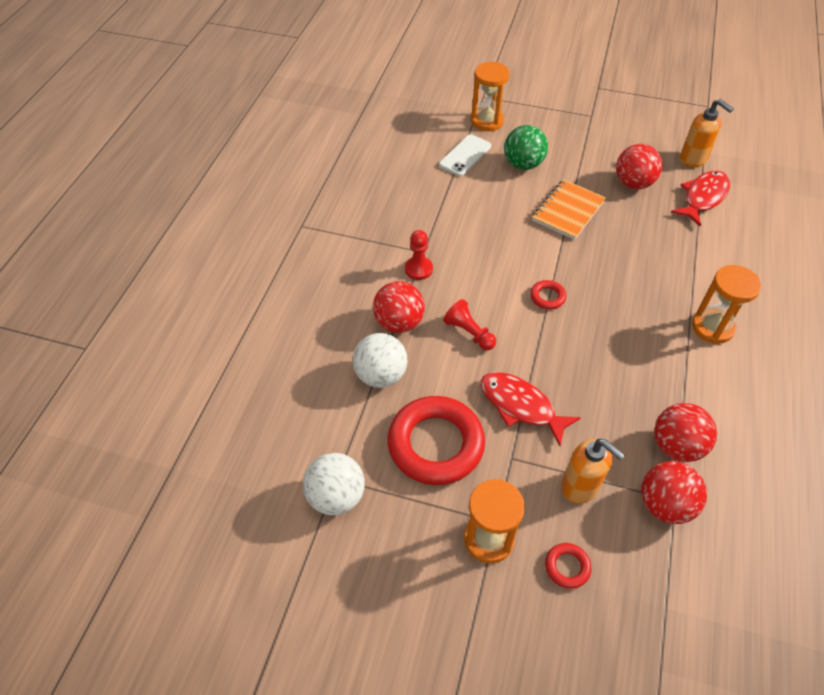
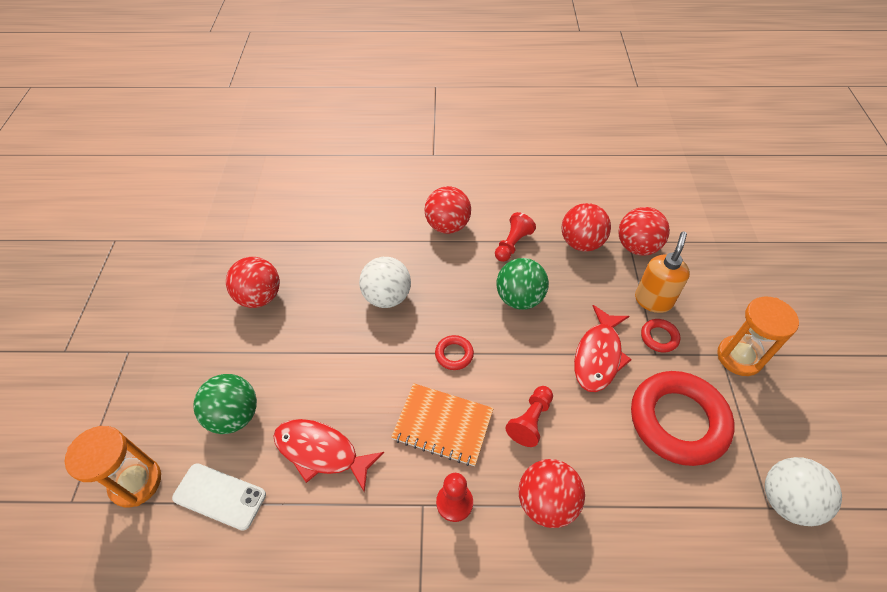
camera: 105 degrees left, 0 degrees up
(381, 375) = (627, 501): white ball -> white ball (387, 297)
(567, 567) = (725, 300): red ring -> red ring (659, 337)
(568, 211) = (316, 353): orange notebook -> orange notebook (443, 425)
(603, 363) = (519, 298): none -> green ball
(679, 378) = (512, 244): none -> red pawn
(693, 159) = (213, 248): orange soap dispenser -> none
(703, 197) = (275, 238): red fish -> red fish (321, 452)
(712, 327) = (447, 226): orange hourglass -> red ball

